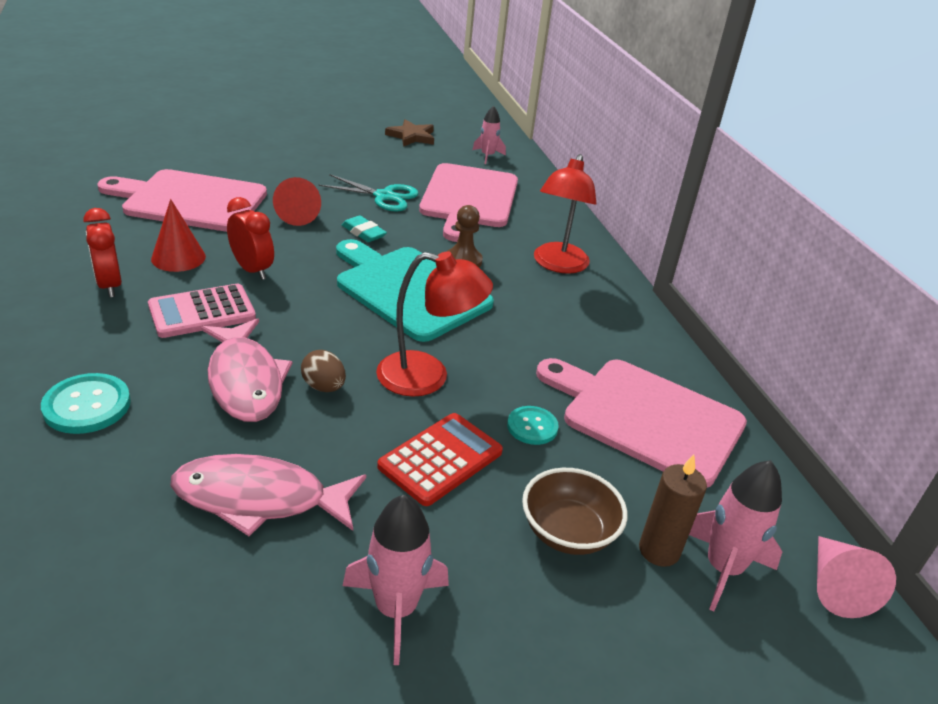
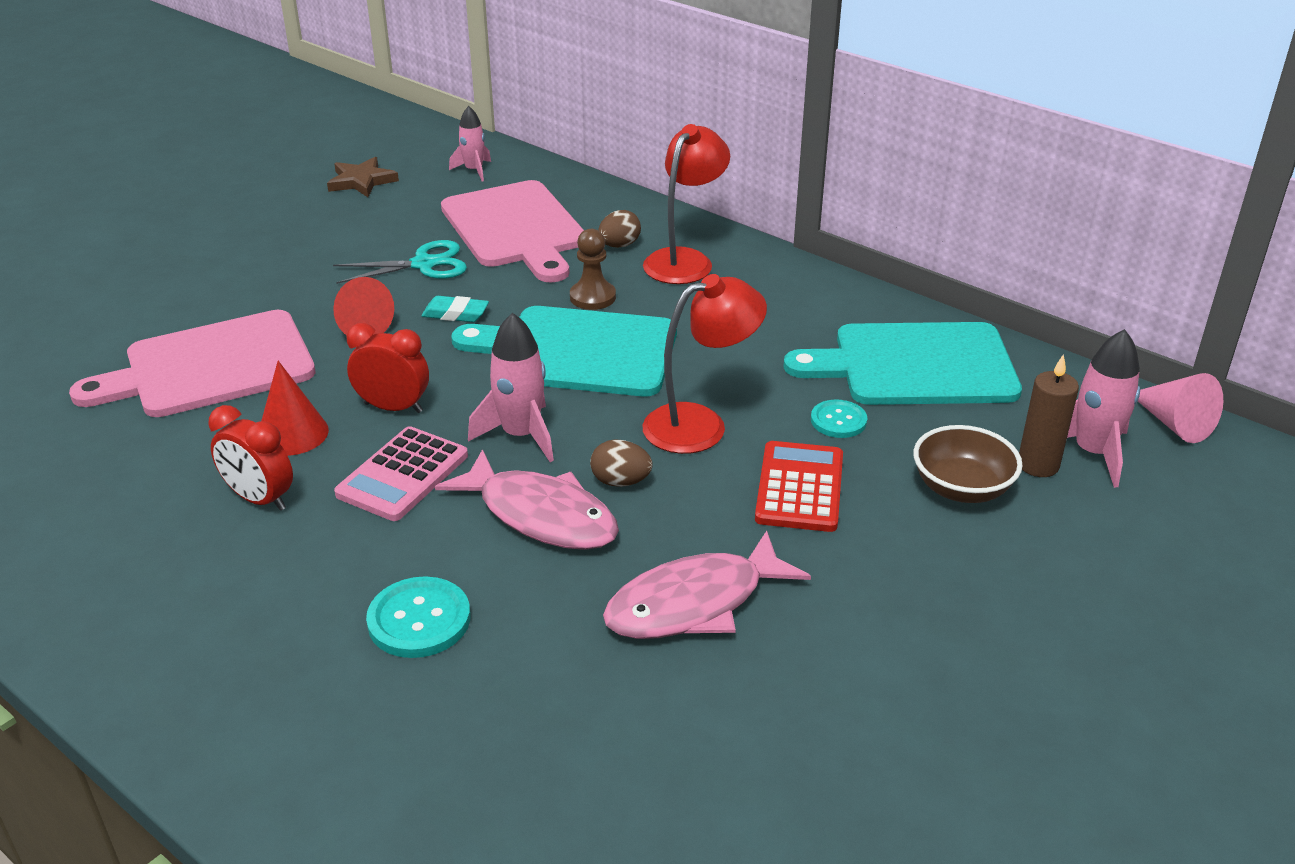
camera: 30 degrees left, 0 degrees up
(396, 609) = (908, 618): pink rocket -> pink rocket (521, 435)
(524, 237) = (619, 245): none -> brown egg
(558, 265) = (685, 260): red lamp -> red lamp turned 135 degrees counterclockwise
(645, 417) = (915, 365): pink cutting board -> turquoise cutting board

